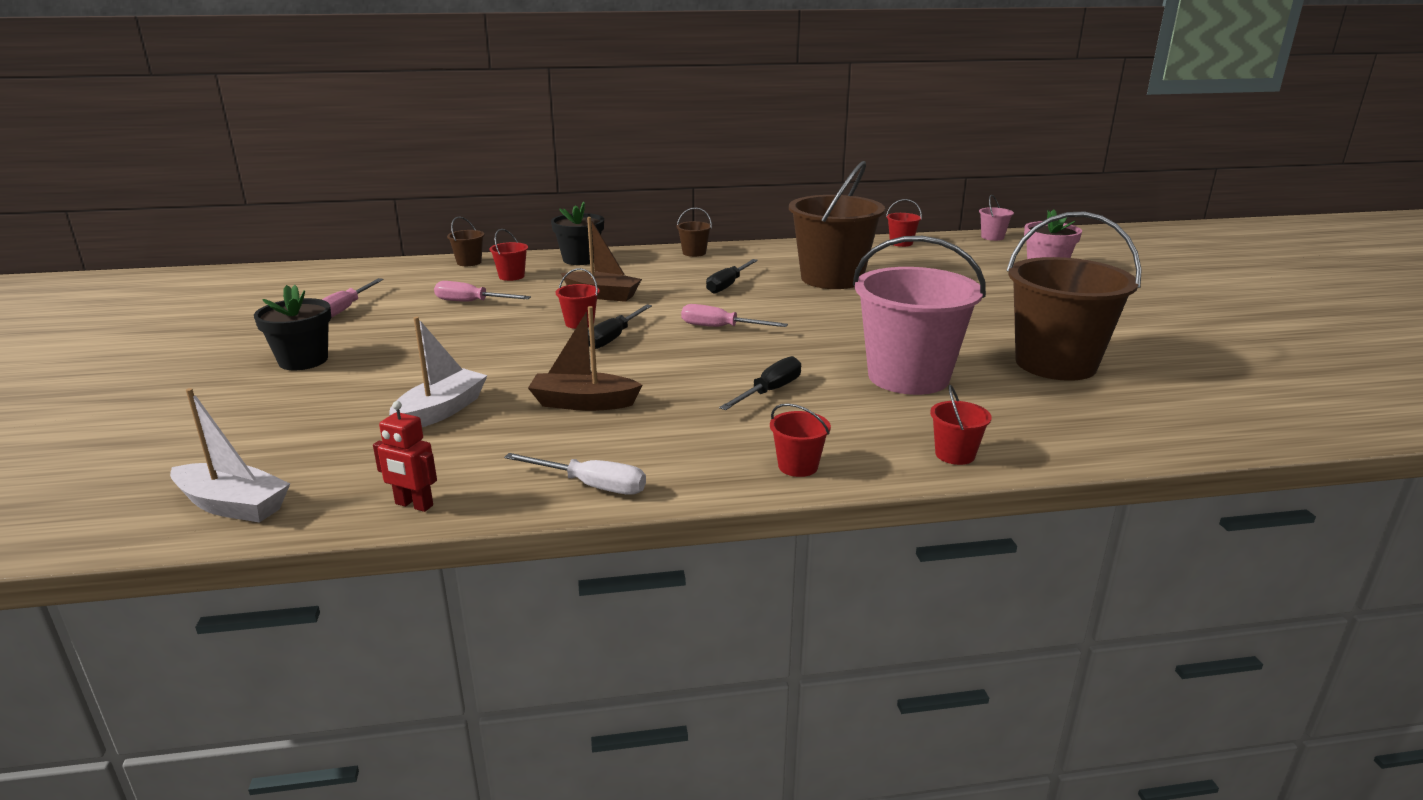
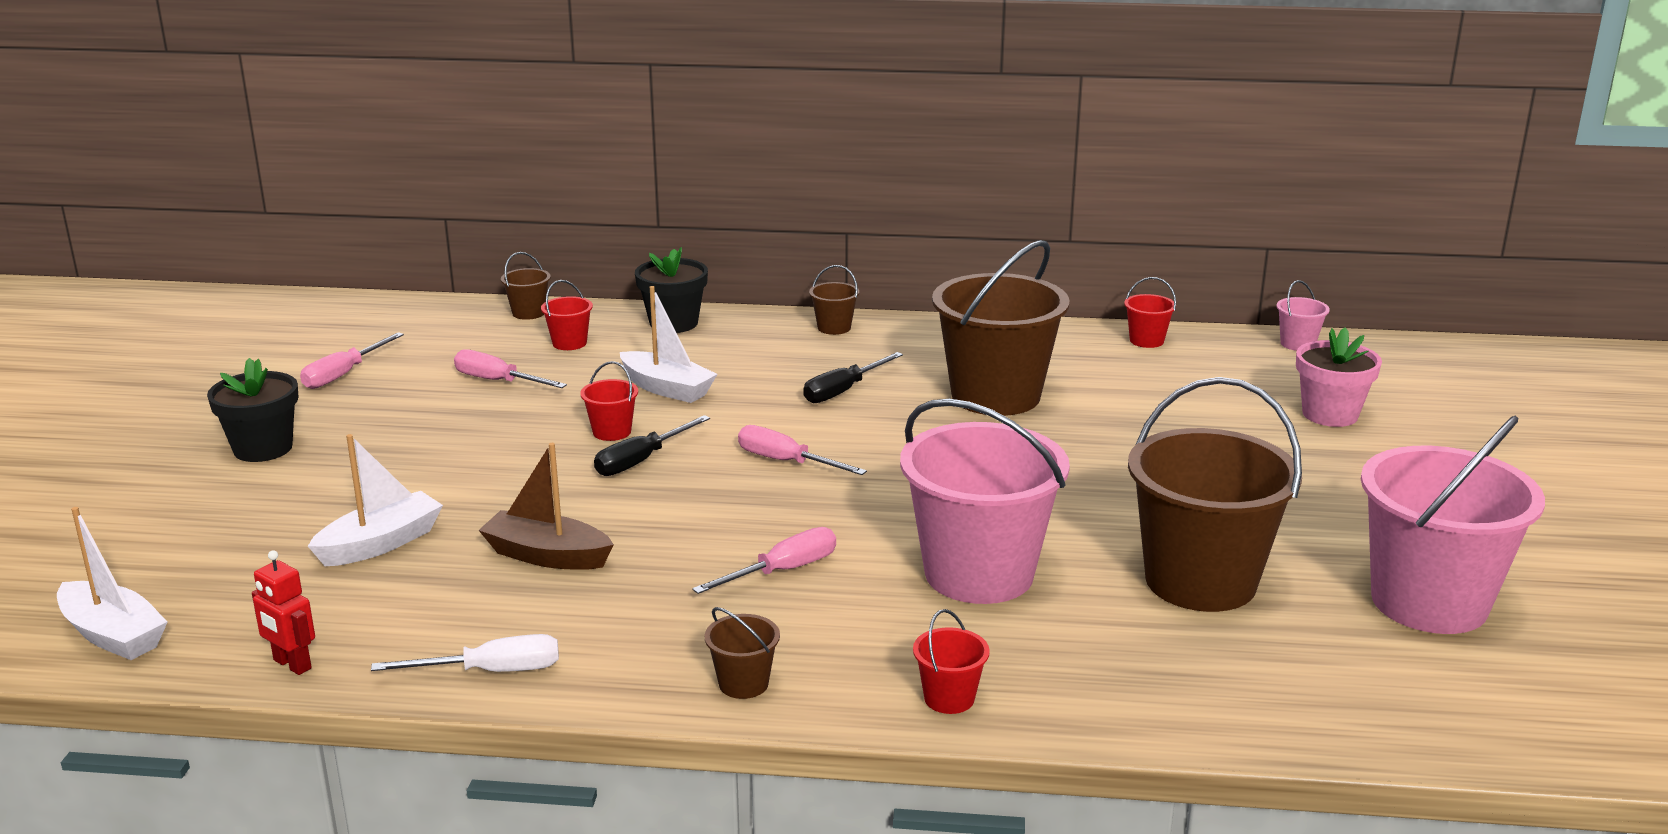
camera: 15 degrees right, 0 degrees up
(591, 486) = (492, 671): white screwdriver -> white screwdriver turned 45 degrees counterclockwise
(602, 295) = (667, 388): brown boat -> white boat
(770, 391) = (783, 571): black screwdriver -> pink screwdriver
(798, 466) = (743, 684): red bucket -> brown bucket
(1204, 358) = (1429, 602): none -> pink bucket

